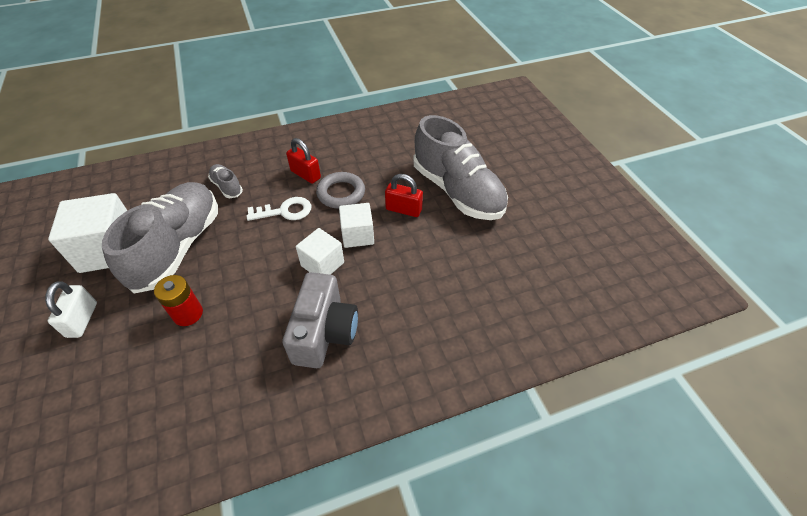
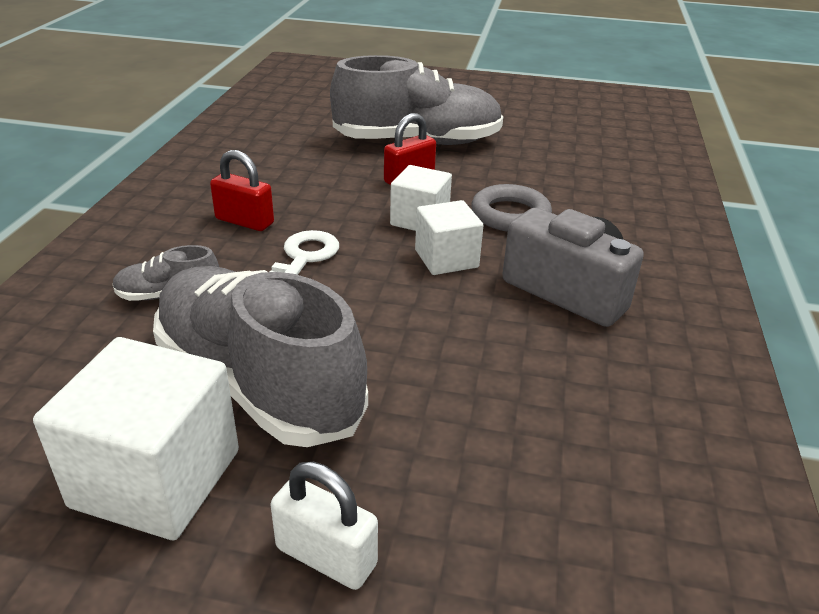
camera: 60 degrees left, 15 degrees down
(188, 314) = (433, 405): red battery -> none
(305, 174) = (244, 221): red padlock -> red padlock turned 45 degrees clockwise
(341, 193) = (324, 208): grey ring -> grey ring (510, 215)

